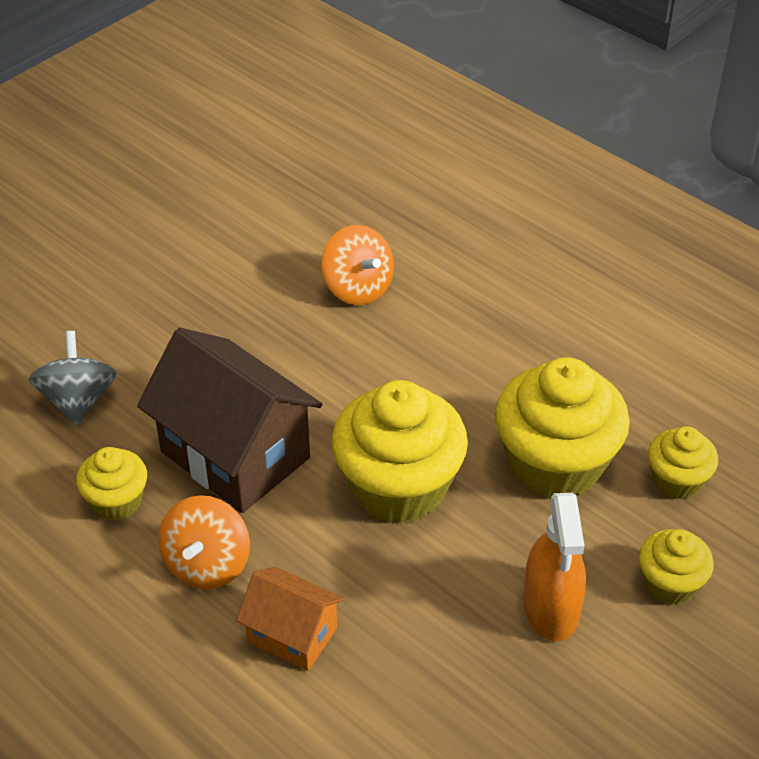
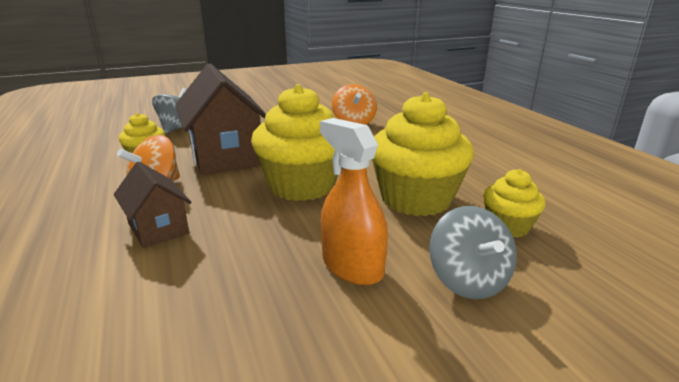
camera: 25 degrees right, 20 degrees down
(292, 635) = (158, 228): orange house -> brown house
(551, 607) = (352, 266): orange spray bottle -> orange spray bottle turned 120 degrees clockwise
(670, 583) = (468, 281): yellow cupcake -> grey spinning top

